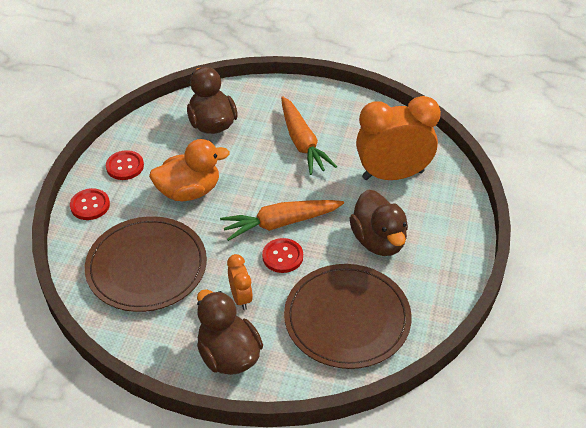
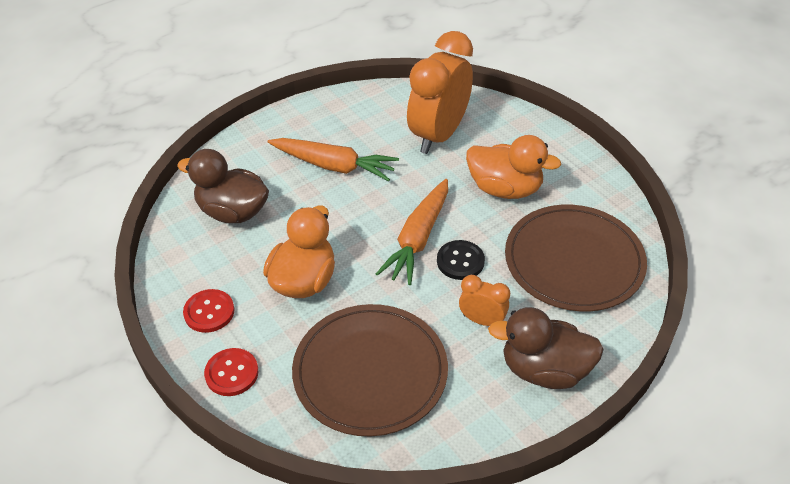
camera: 50 degrees left, 0 degrees up
(282, 256) = (460, 261): red button -> black button
(378, 241) = (505, 189): brown duck -> orange duck

